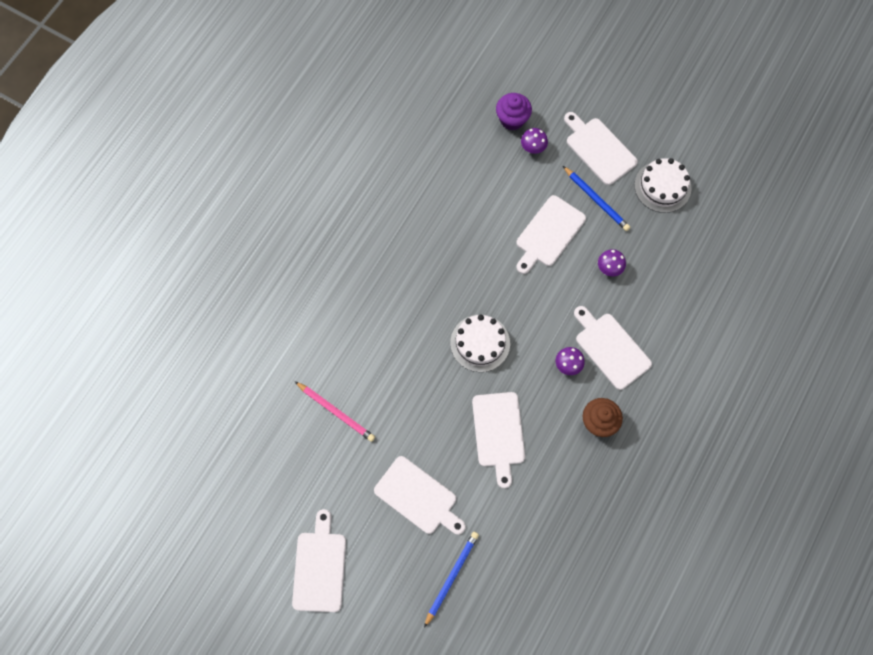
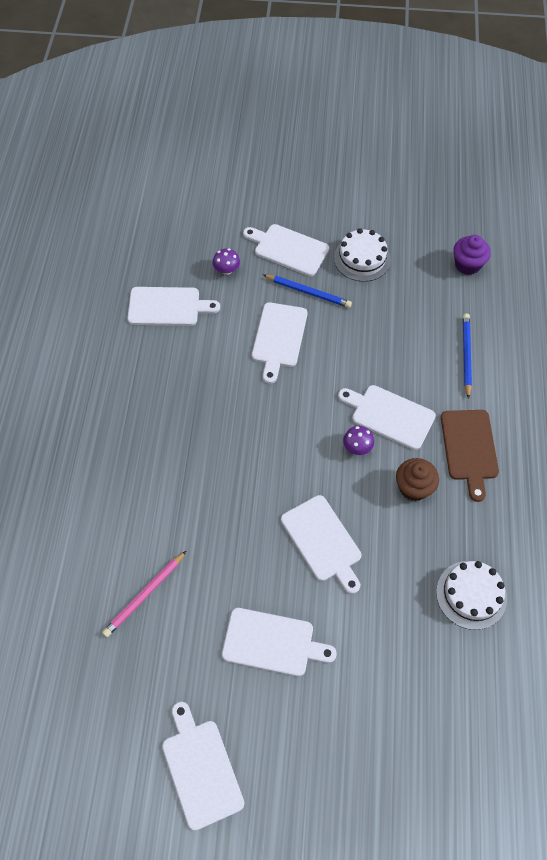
camera: 25 degrees left, 10 degrees down
(335, 412) = (145, 595): pink pencil -> pink pencil turned 120 degrees clockwise
(451, 577) = (347, 710): blue pencil -> blue pencil (466, 355)
(464, 162) = (167, 307): none -> white cutting board
(480, 343) = (262, 463): white cake -> white cake (471, 594)
(512, 119) = (195, 254): purple cupcake -> purple cupcake (467, 265)
(609, 267) = (351, 345): purple mushroom -> none
(666, 409) = (469, 448): none -> brown cutting board

